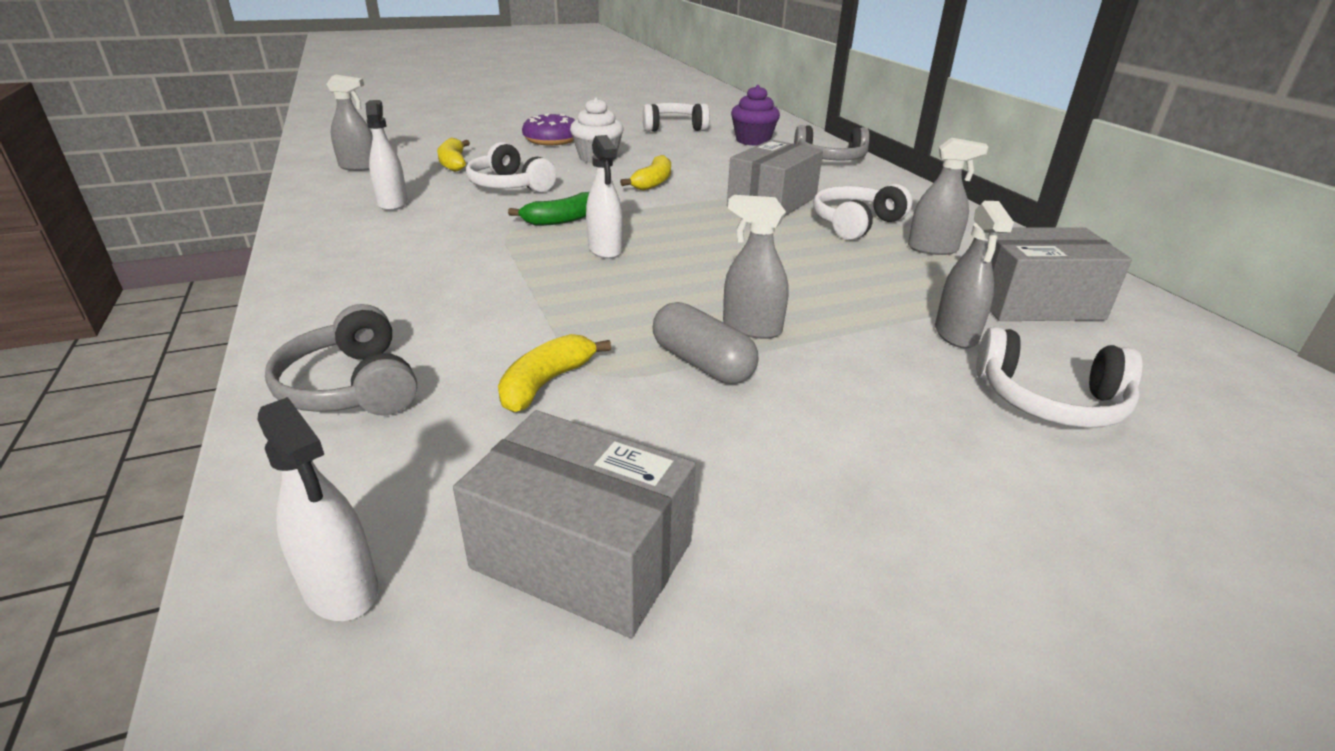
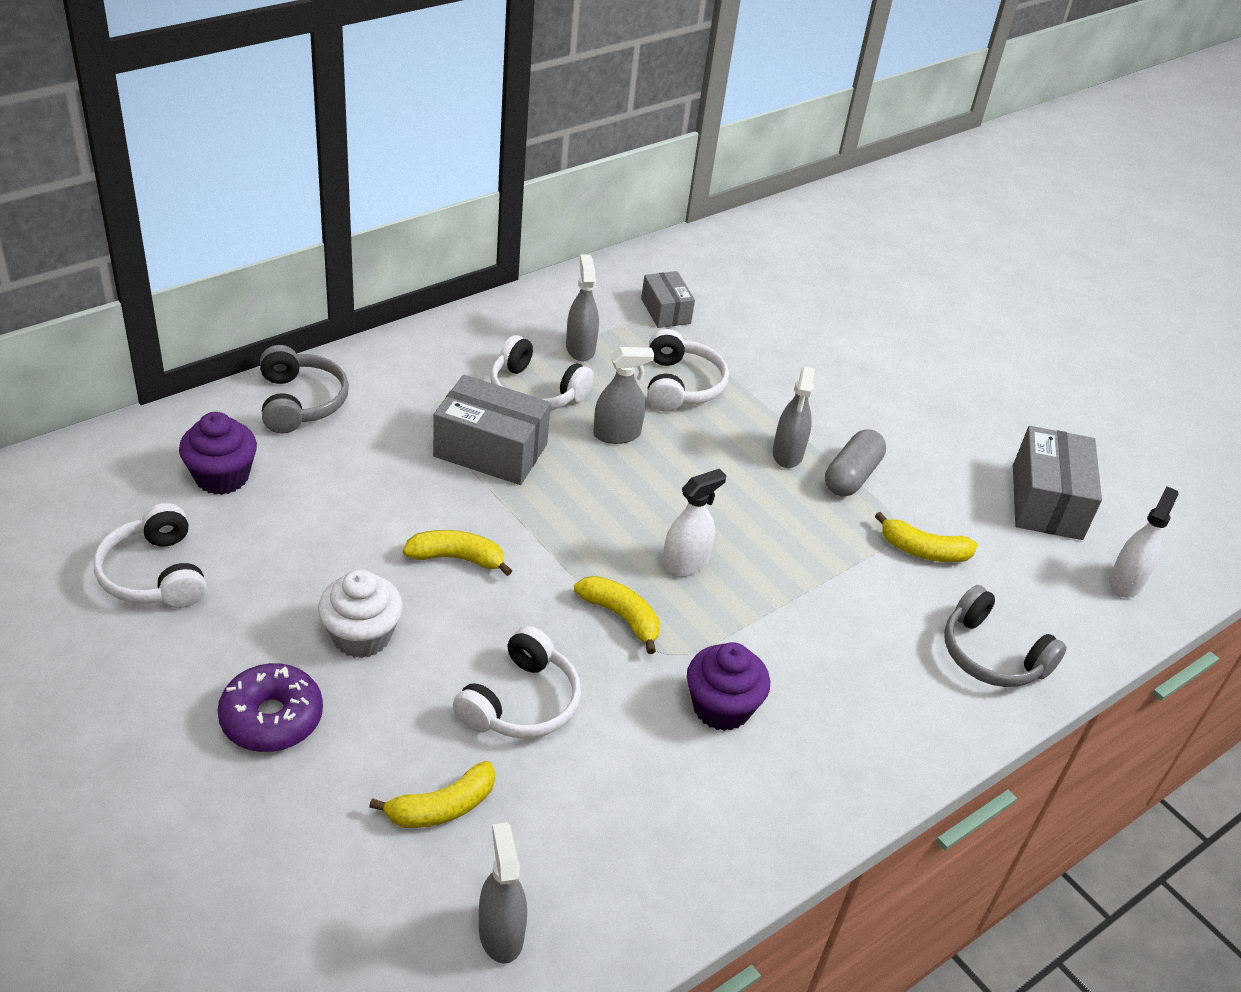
camera: 110 degrees left, 10 degrees up
(352, 386) = (992, 655): grey headphones -> grey headphones turned 90 degrees clockwise
(392, 203) = (638, 806): white spray bottle -> none
(441, 239) = (721, 707): none -> purple cupcake
(561, 220) = (621, 617): green banana -> yellow banana
(956, 334) = (739, 354): grey spray bottle -> grey spray bottle (617, 434)
(1033, 302) = (665, 311): grey box -> grey box, size x0.60
(1049, 400) = (804, 328): white headphones -> white headphones (680, 385)

